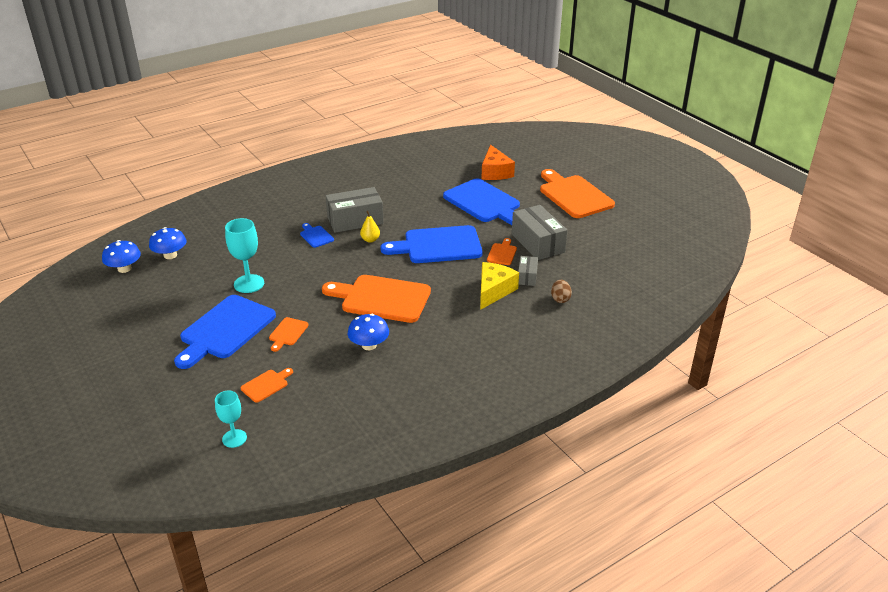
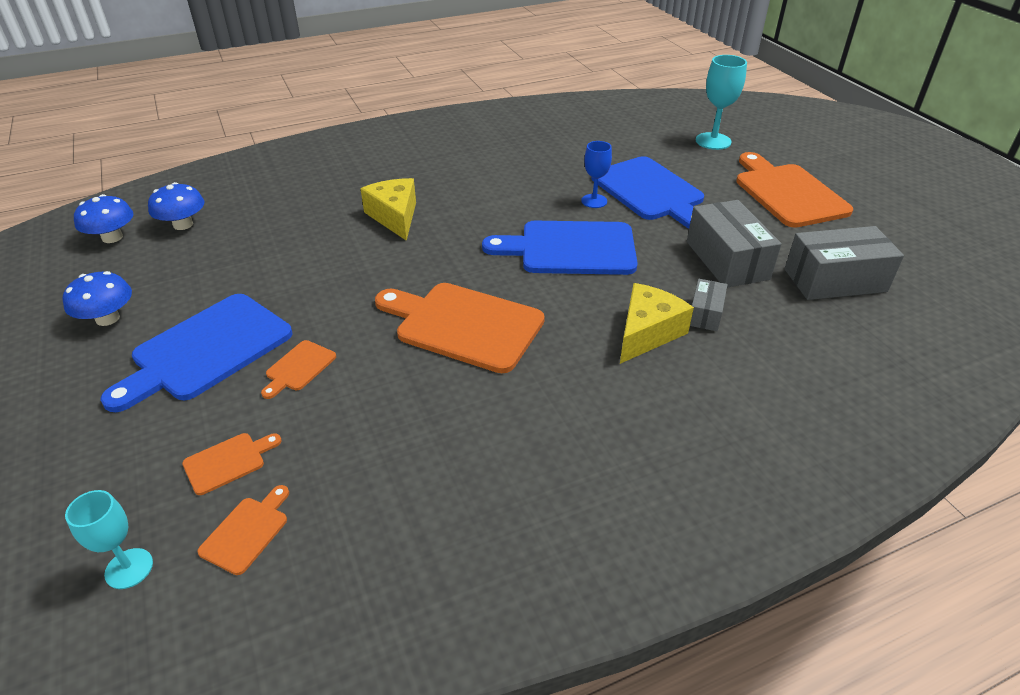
camera: 10 degrees right, 5 degrees up
(249, 284) = (273, 278): turquoise goblet -> turquoise goblet (713, 141)
(316, 236) = (394, 217): blue cutting board -> yellow cheese
(355, 220) = (457, 200): grey box -> grey box (835, 280)
(369, 345) = (421, 407): blue mushroom -> blue mushroom (107, 318)
(370, 240) = (471, 230): yellow pear -> none
(448, 212) = (594, 201): none -> blue goblet
(495, 172) = (672, 151): orange cheese -> none
(502, 253) = (668, 271): orange cutting board -> orange cutting board (247, 532)
(560, 299) = (759, 360): brown egg -> none

